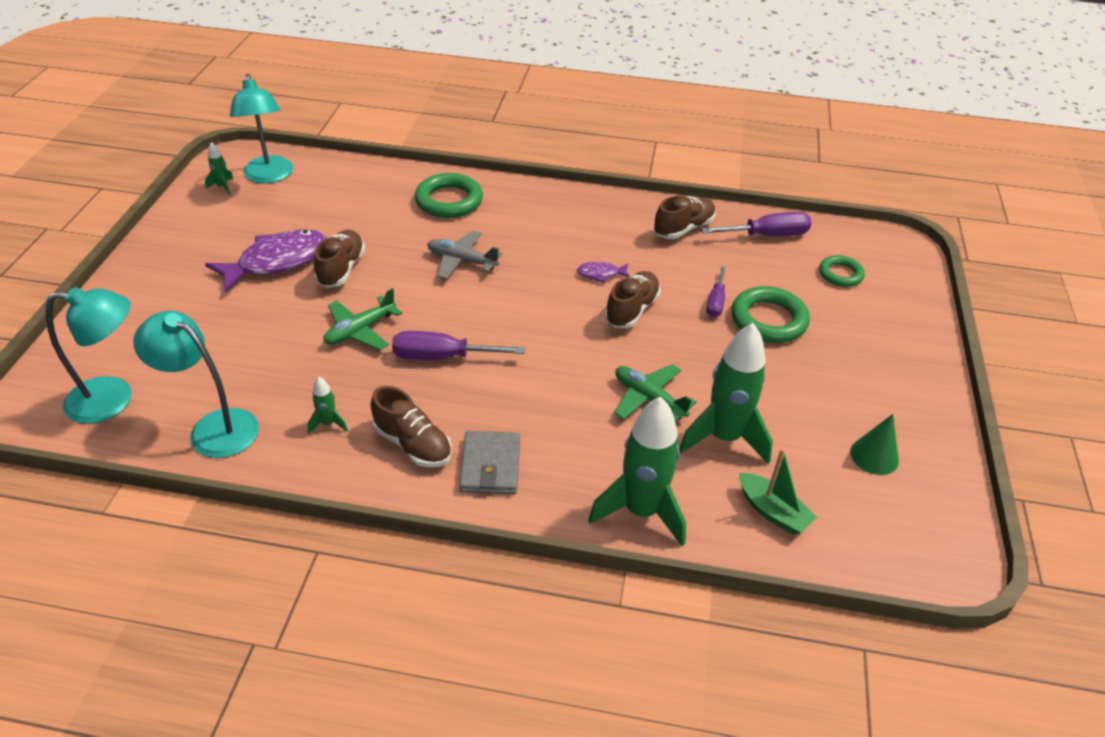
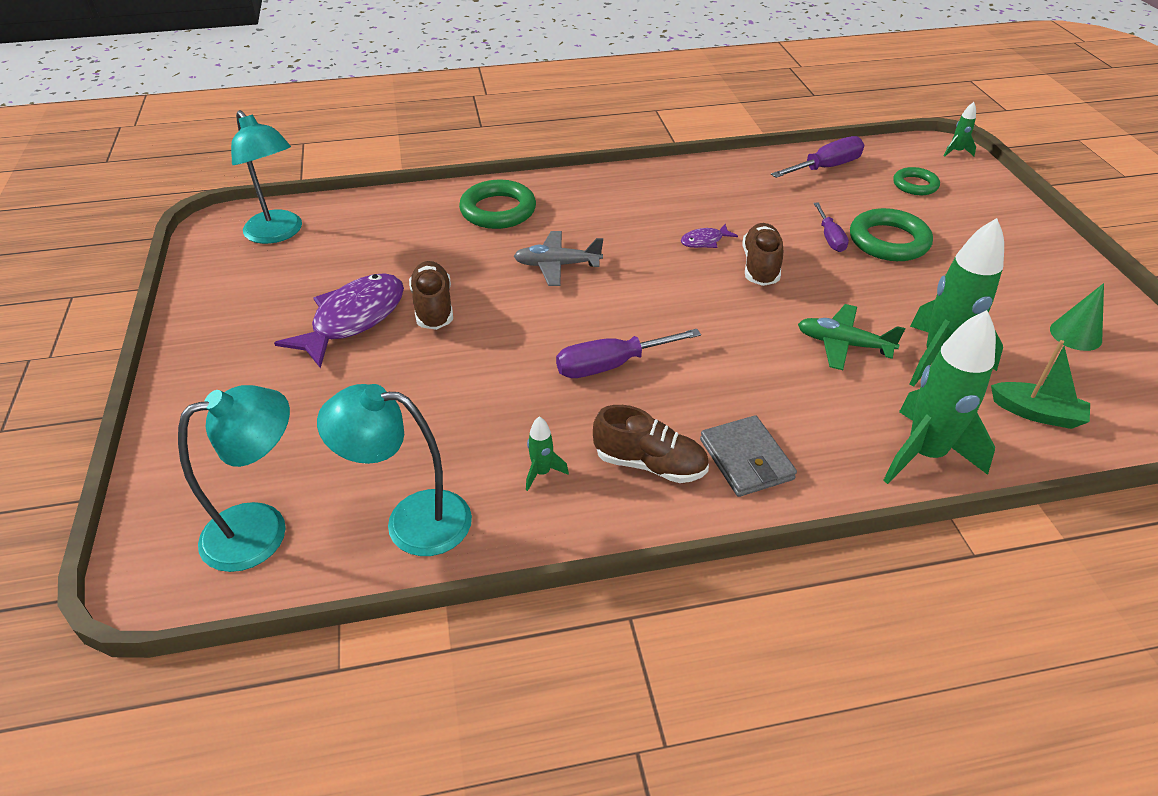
camera: 20 degrees left, 0 degrees up
(223, 187) = (230, 258): green rocket -> green rocket (956, 152)
(360, 330) = (502, 364): green plane -> none
(683, 228) = (747, 180): brown shoe -> none

